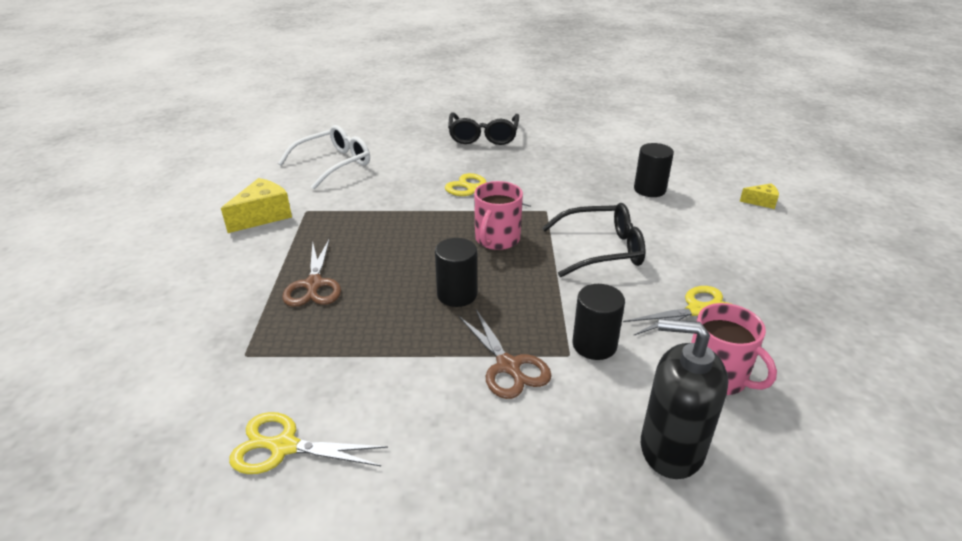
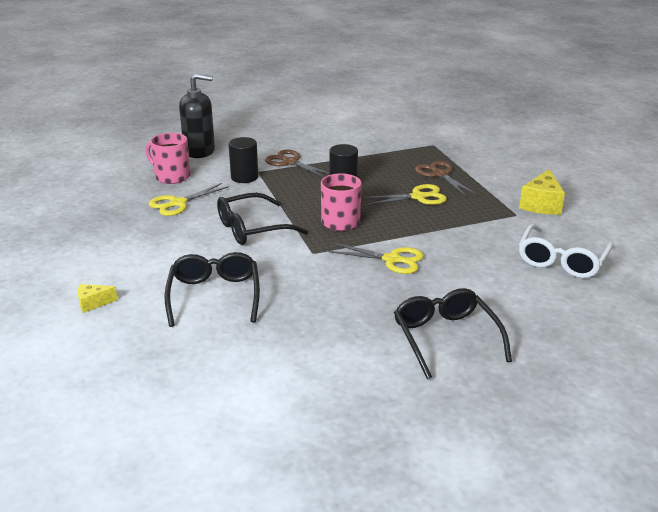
camera: 160 degrees right, 5 degrees down
(283, 446) = (374, 127): yellow scissors -> yellow scissors (418, 197)
(649, 190) = (214, 295): black cylinder -> black glasses

